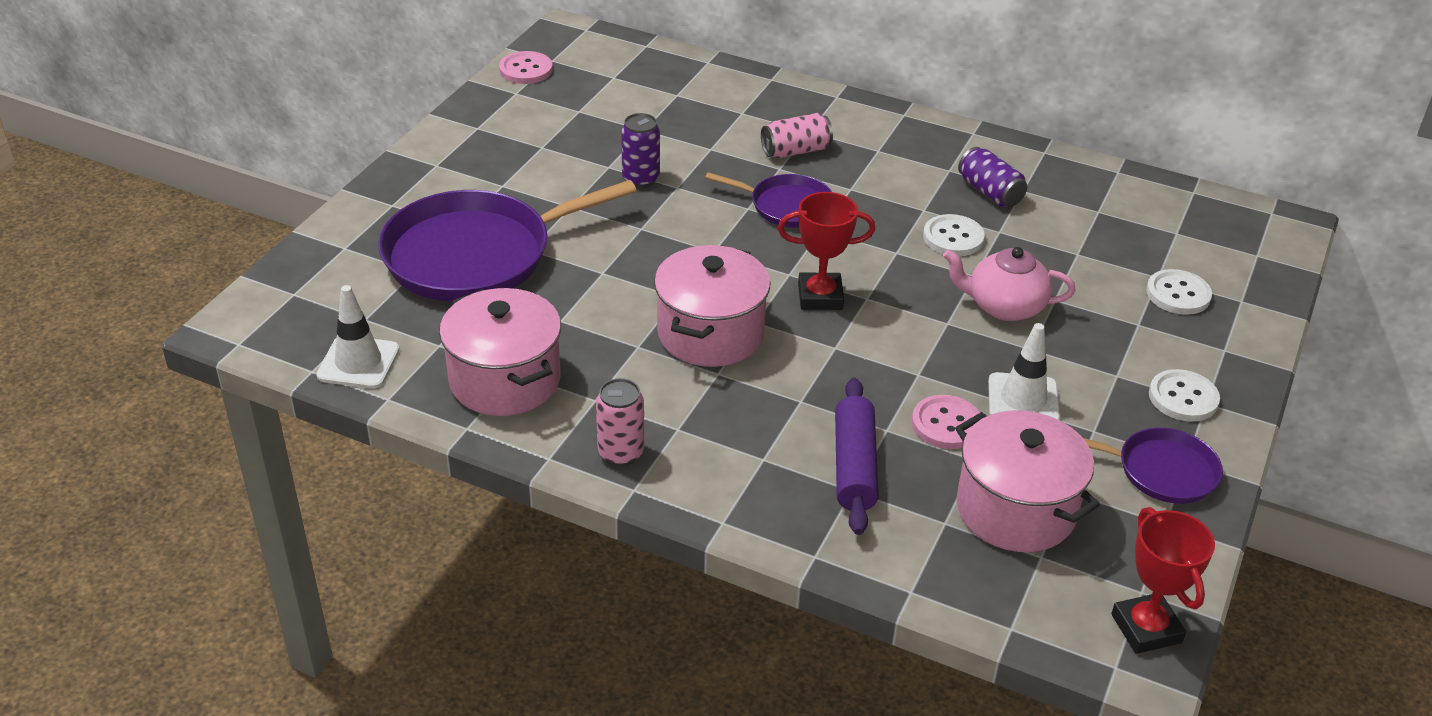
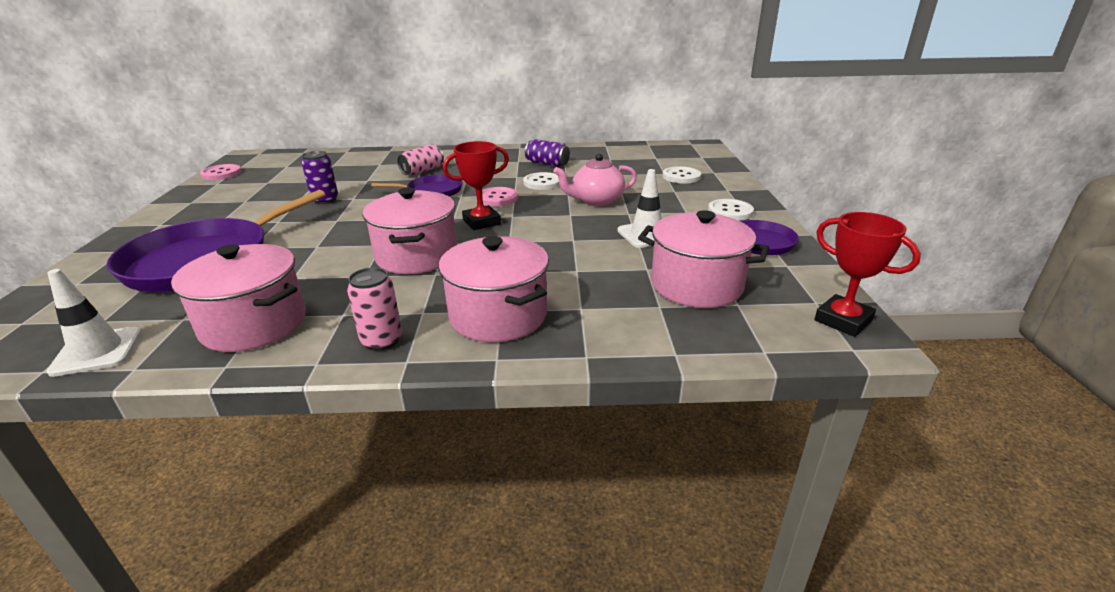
camera: 25 degrees left, 10 degrees down
(755, 465) = (498, 315): none -> pink pot
(854, 466) = (571, 295): purple rolling pin -> none
(946, 424) = (612, 257): pink button -> pink button (497, 198)

